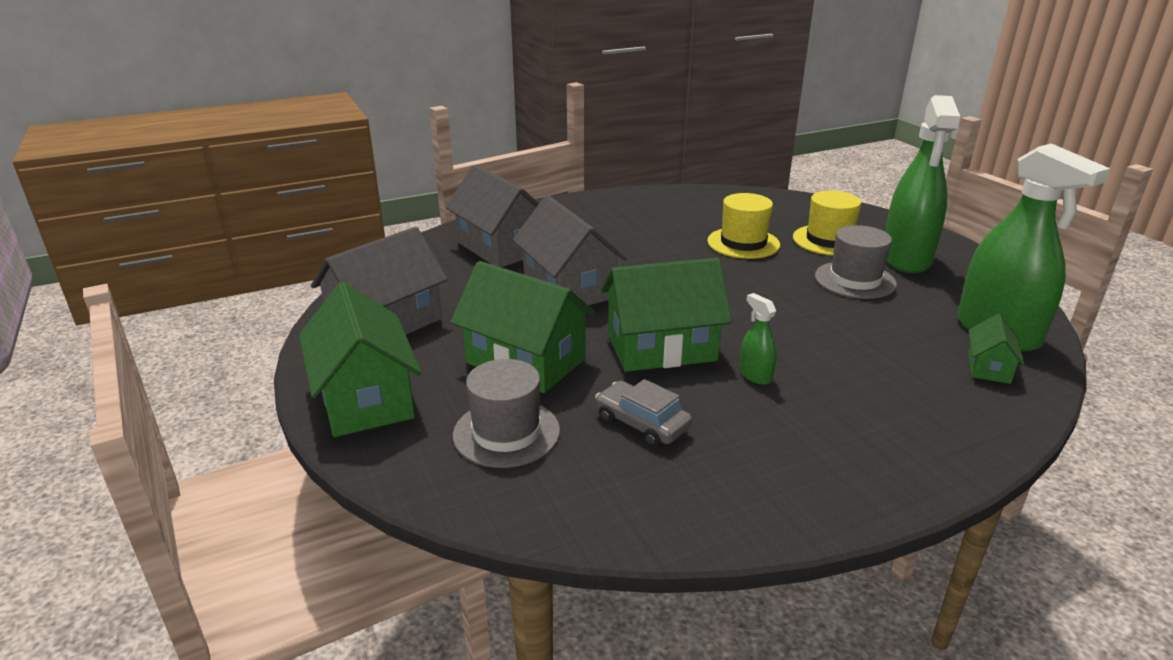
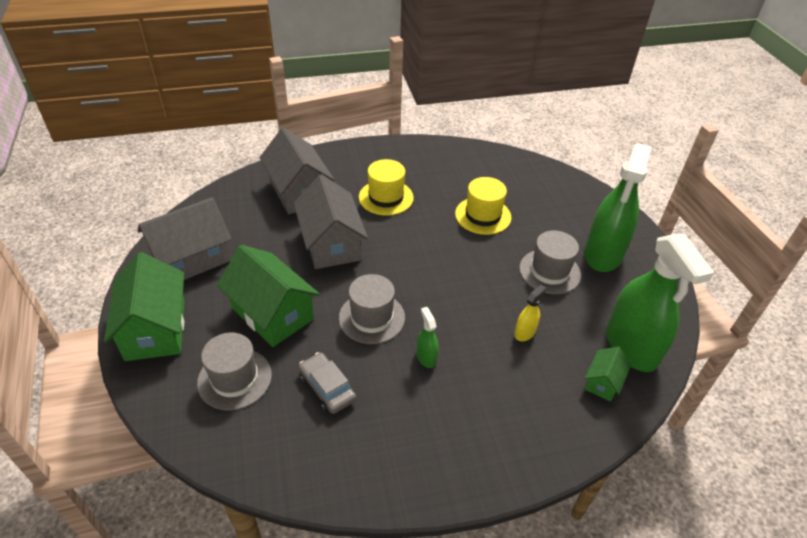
camera: 10 degrees right, 15 degrees up
(661, 348) = (371, 317): green house -> grey hat
(829, 240) = (552, 223): yellow hat -> yellow hat (386, 197)
(863, 336) = (524, 332): none -> yellow spray bottle

